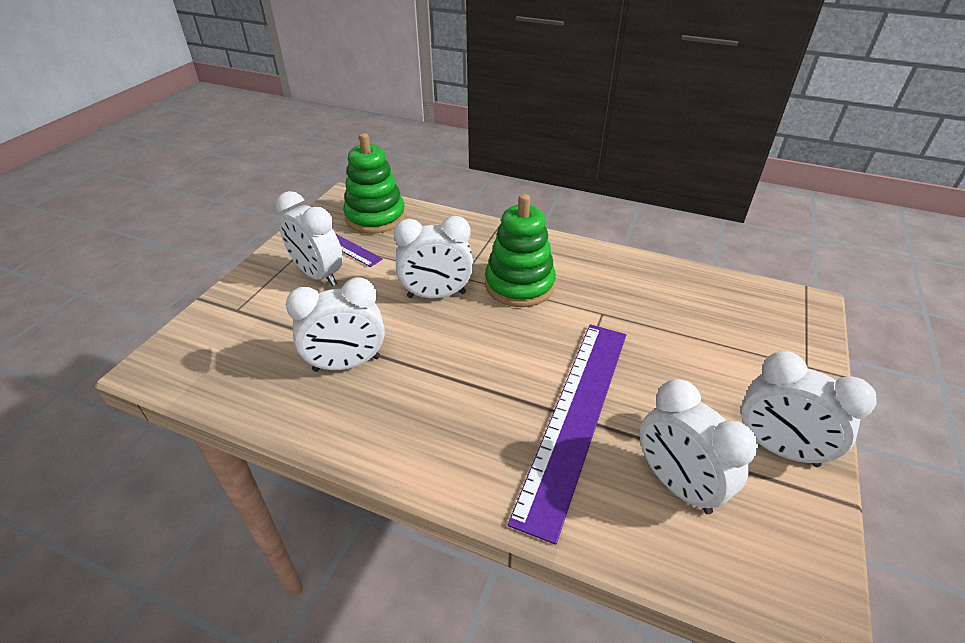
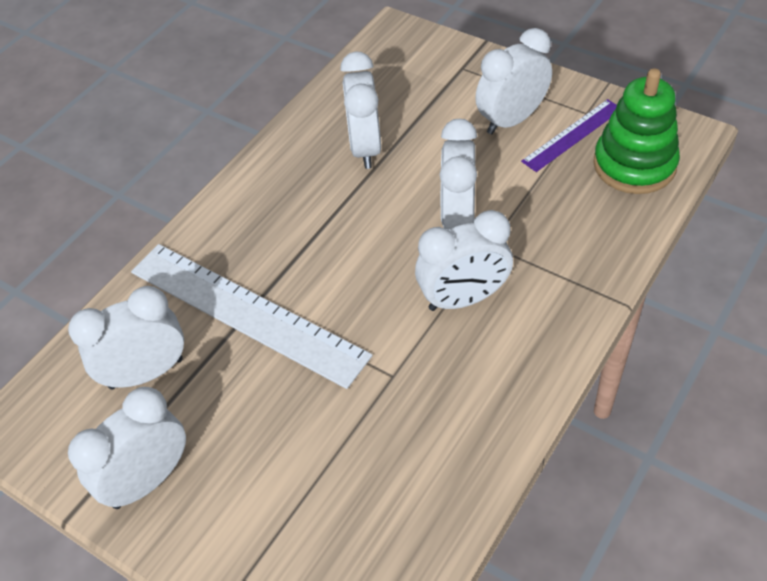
camera: 105 degrees right, 10 degrees up
(519, 285) = (463, 299): green stacking toy -> white clock
(576, 417) = (246, 313): purple ruler -> white ruler

